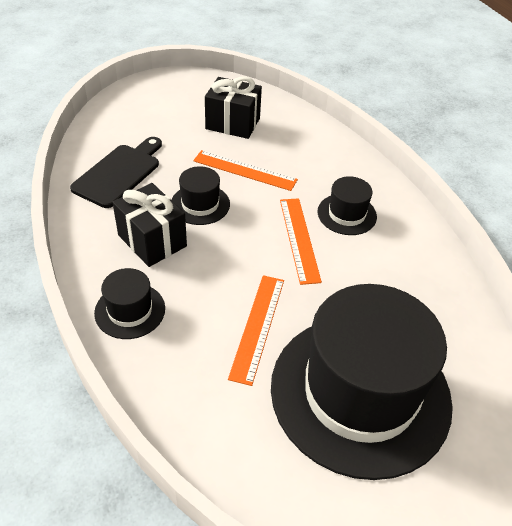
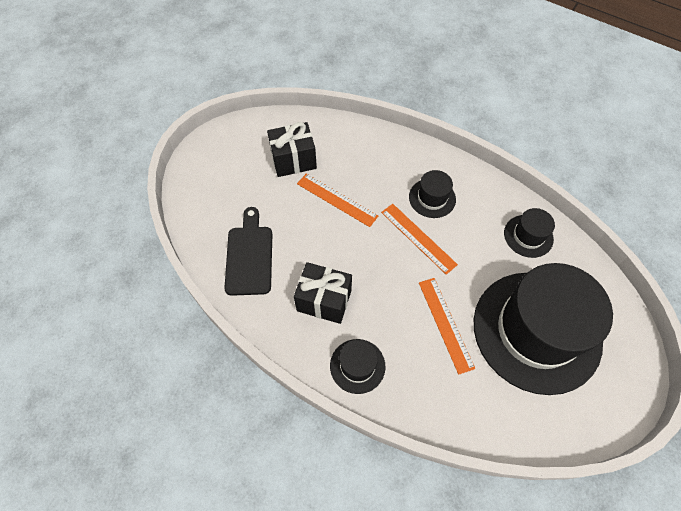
camera: 30 degrees left, 15 degrees up
(200, 204) = (330, 249): black hat -> black hat (528, 236)
(245, 170) = (337, 199): orange ruler -> orange ruler turned 45 degrees clockwise

